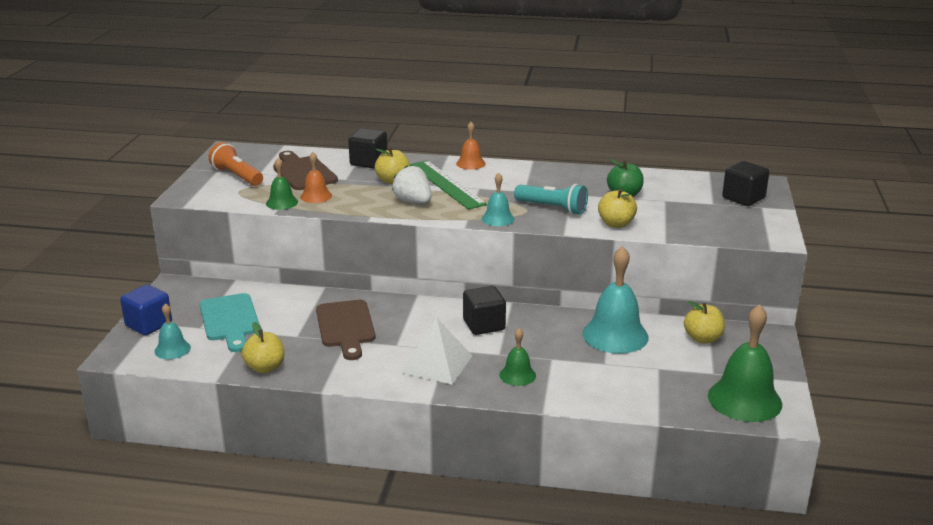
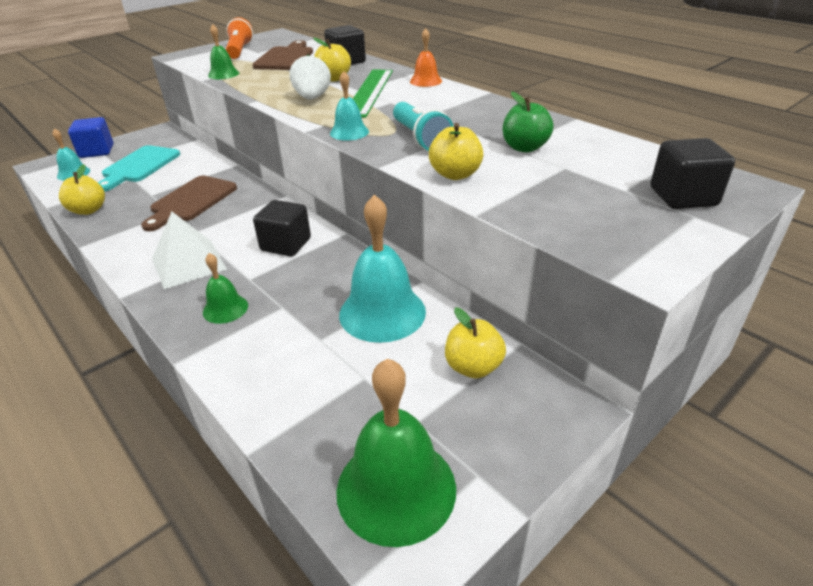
camera: 40 degrees right, 10 degrees up
(316, 196) = (255, 75): orange bell -> none

